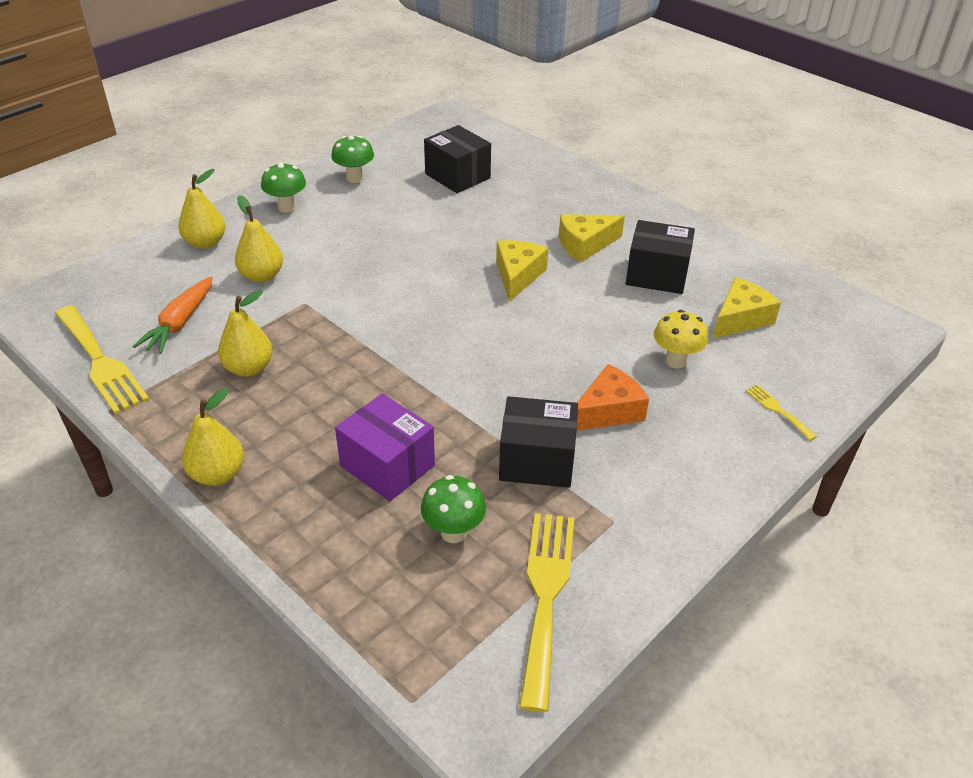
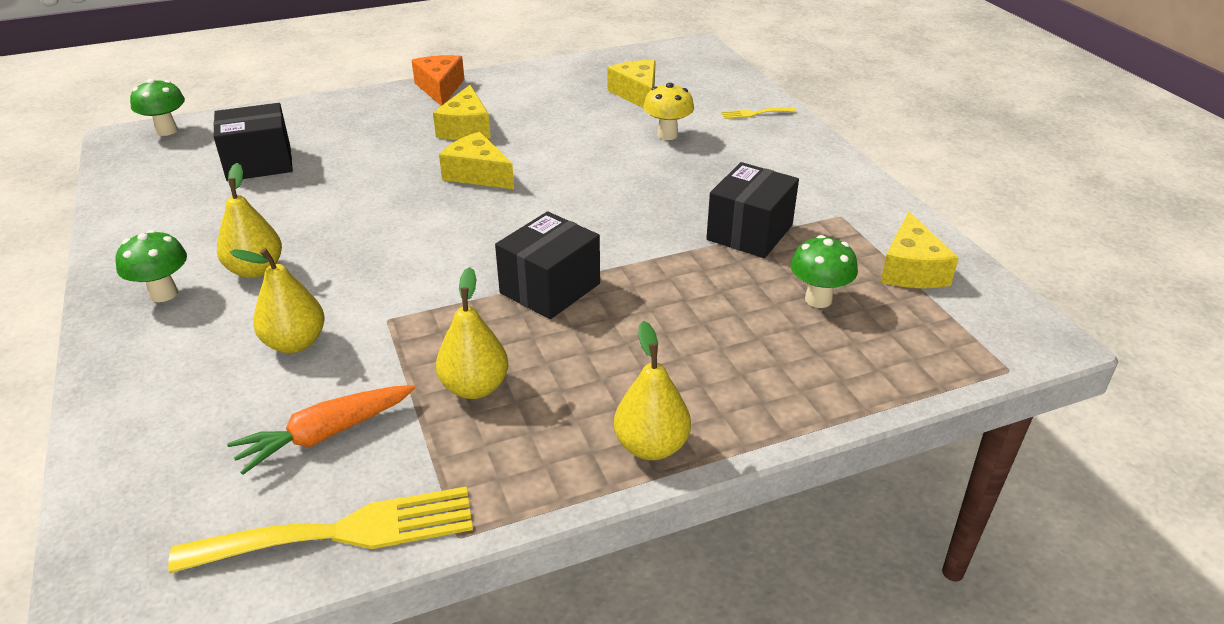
camera: 65 degrees left, 5 degrees down
(180, 323) = (325, 435): orange carrot -> orange carrot turned 105 degrees clockwise
(205, 243) = (159, 381): yellow pear -> yellow pear (255, 270)
(354, 178) = (168, 229): green mushroom -> green mushroom (166, 131)
(387, 465) = (707, 318): purple box -> none
(545, 595) = (911, 270): yellow fork -> yellow cheese
(608, 411) = (708, 182): orange cheese -> orange cheese (440, 88)
(657, 275) = (546, 110): black box -> black box (550, 288)

